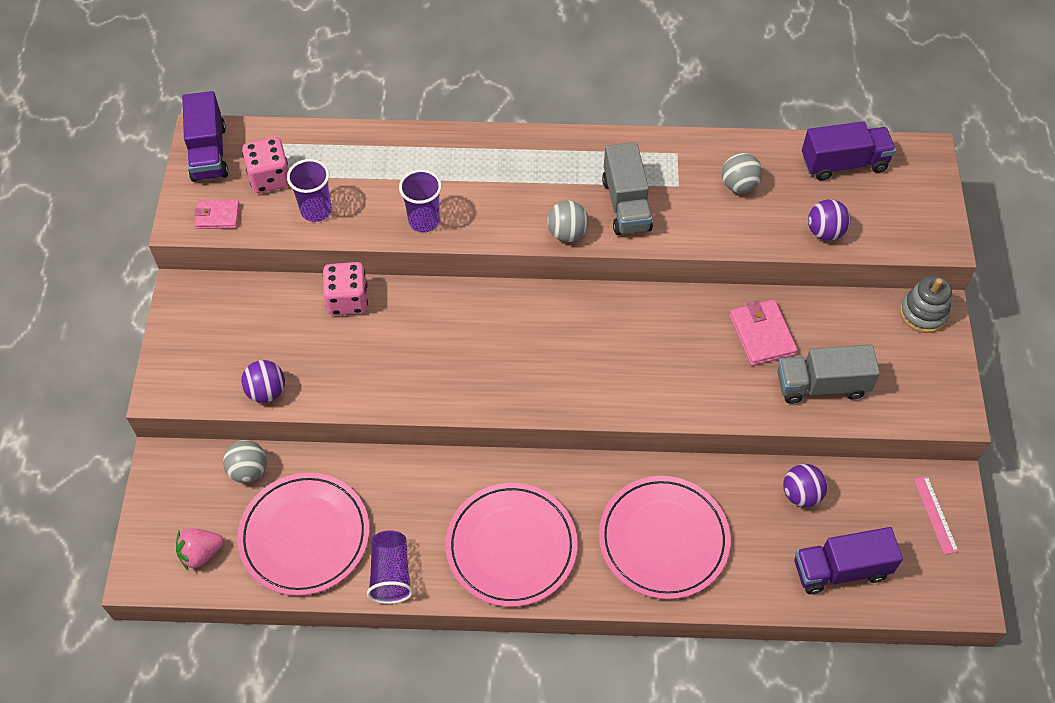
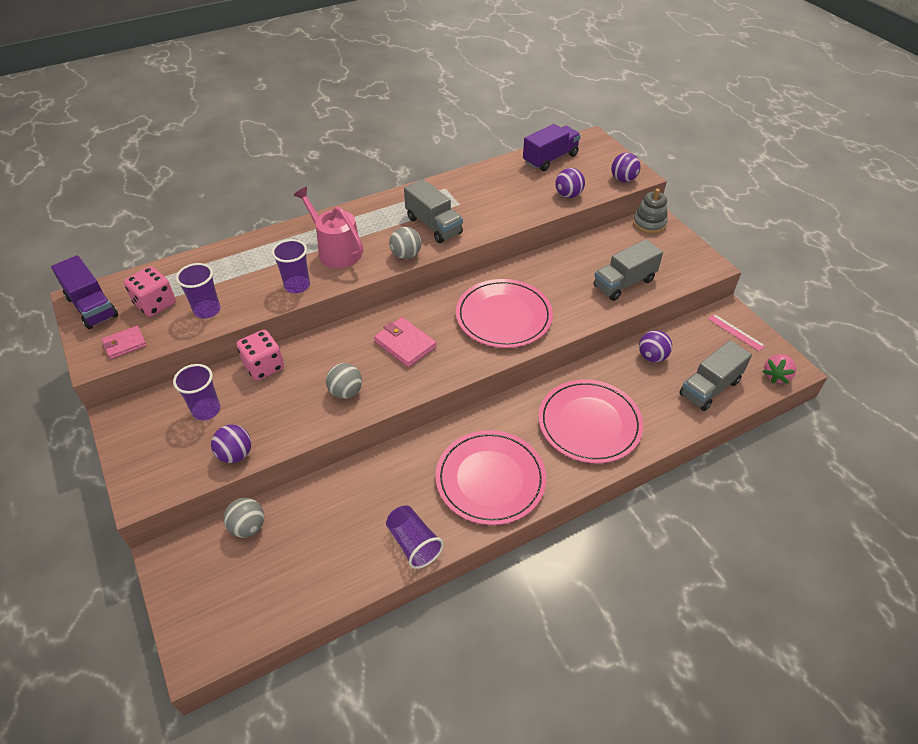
camera: 30 degrees left, 10 degrees down
(201, 553) = (243, 610): pink strawberry -> pink strawberry (776, 376)
(265, 326) = (206, 410): none -> purple cup
(304, 536) = (325, 551): pink plate -> pink plate (503, 316)
(493, 191) = (336, 251): none -> pink watering can
(739, 185) = (497, 190): grey ball -> grey ball (346, 392)
(762, 335) = (567, 271): pink wallet -> pink wallet (405, 344)
(840, 569) = (709, 388): purple truck -> grey truck
(917, 239) = (623, 179): none -> purple ball

